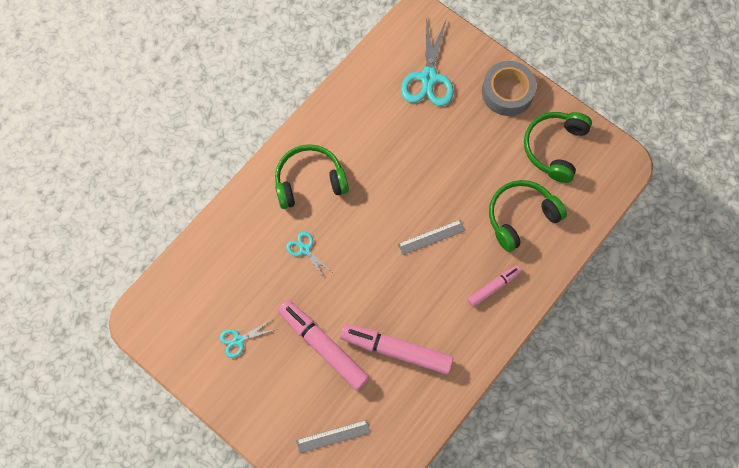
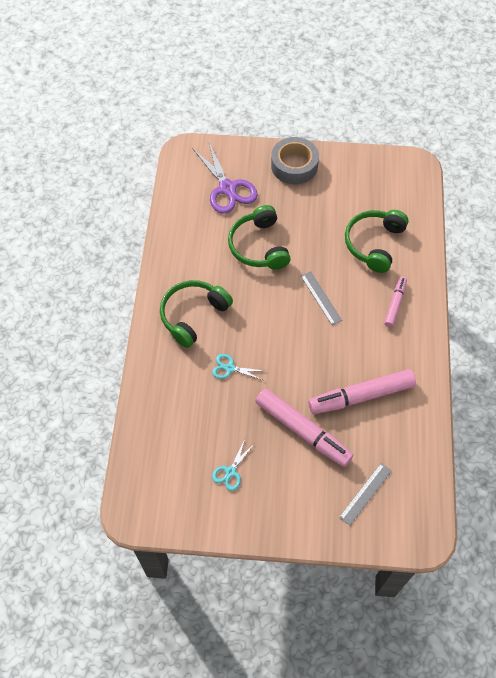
camera: 35 degrees left, 10 degrees down
(323, 346) = (302, 431): pink marker -> pink marker turned 150 degrees counterclockwise
(428, 78) = (227, 188): turquoise scissors -> purple scissors
(431, 237) = (321, 298): grey ruler -> grey ruler turned 60 degrees counterclockwise
(554, 148) = (359, 183): green headphones -> green headphones (259, 246)

